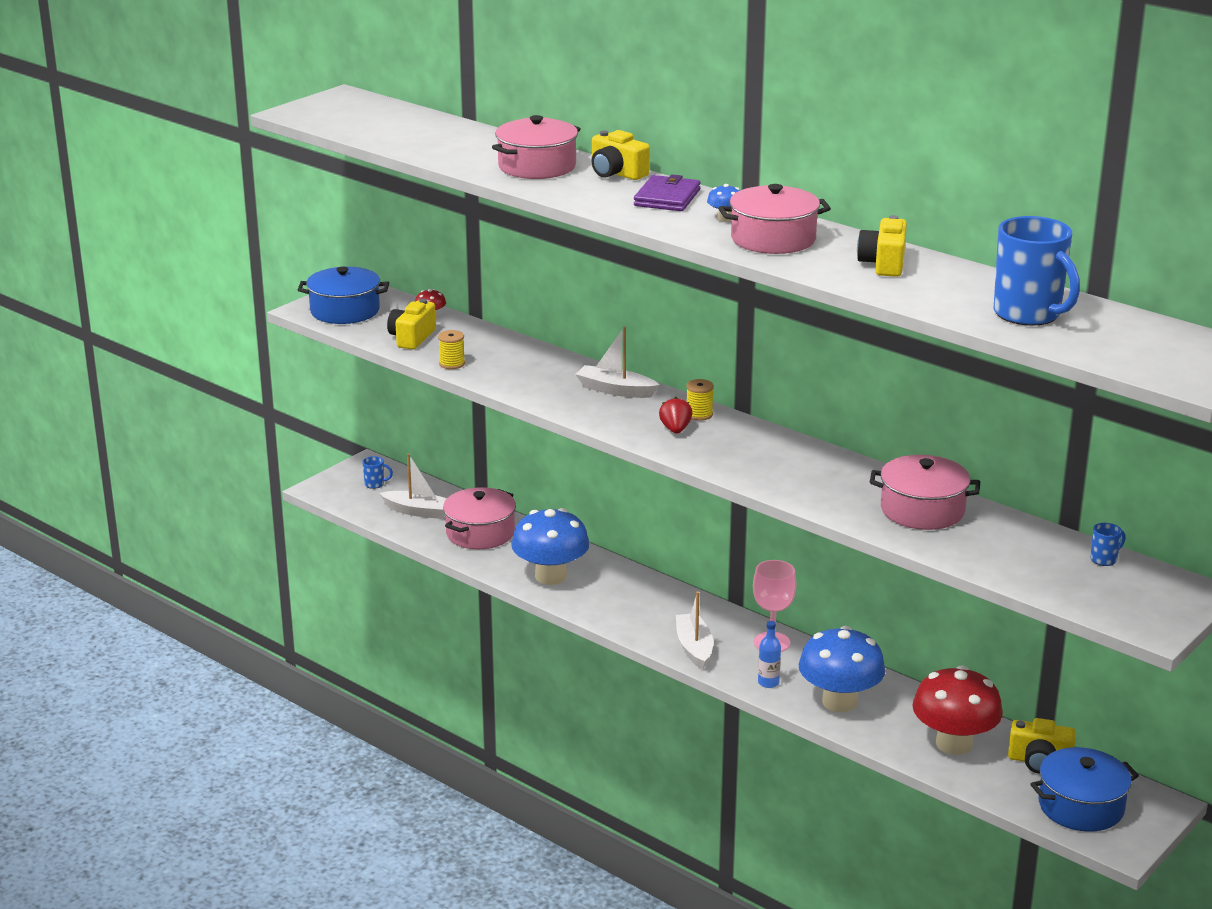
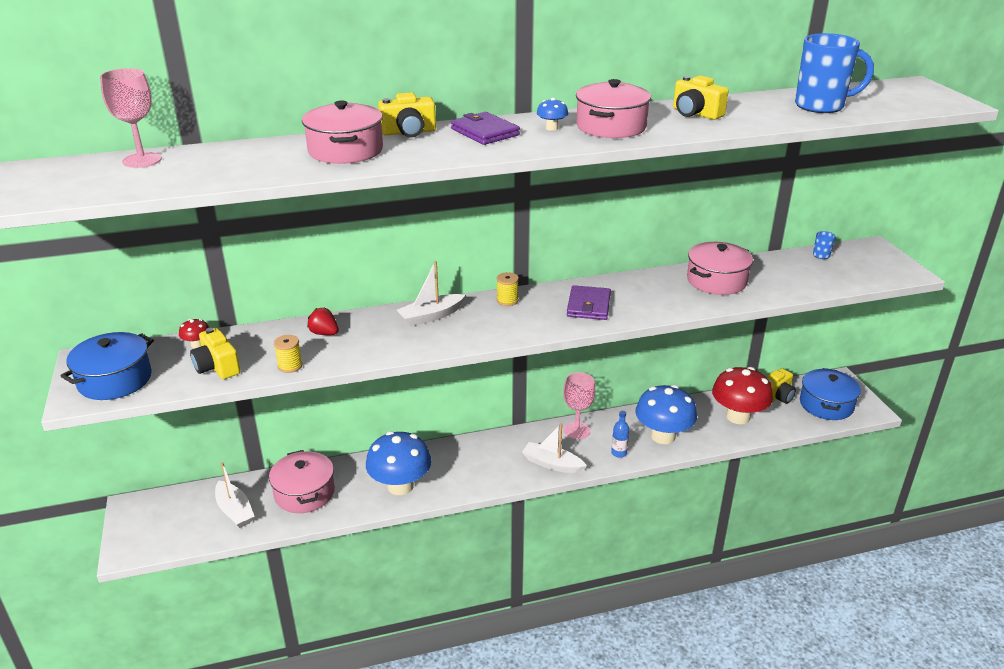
camera: 55 degrees left, 5 degrees up
(375, 484) = (165, 516): blue mug -> none
(411, 117) = (142, 160): none -> pink goblet
(418, 511) = (235, 511): white boat -> white boat turned 90 degrees clockwise
(675, 430) = (518, 317): red strawberry -> red strawberry (324, 333)
(752, 456) = (588, 306): none -> purple wallet

